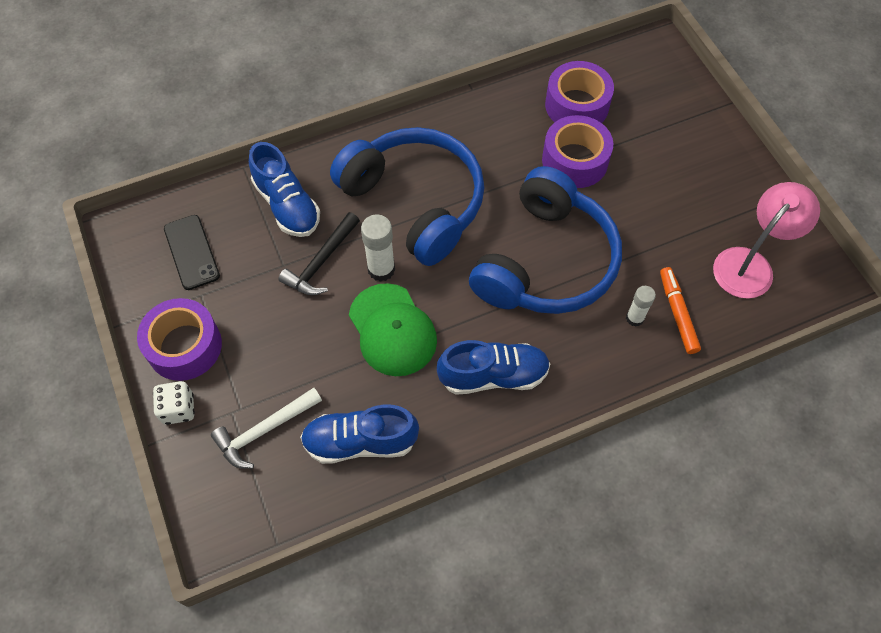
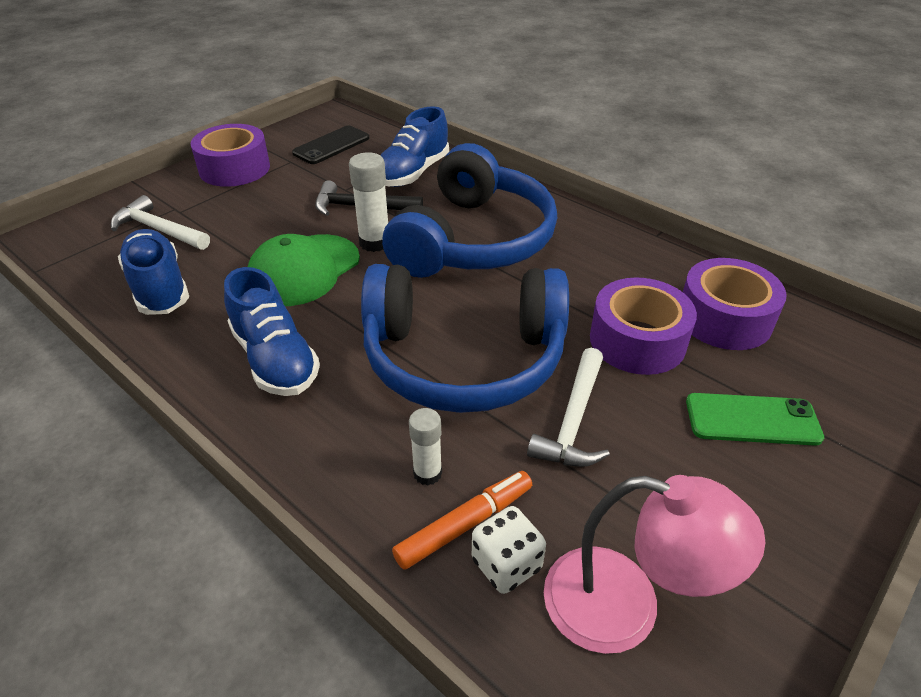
camera: 65 degrees right, 20 degrees down
(178, 409) = (170, 183): white dice -> white dice (506, 564)
(626, 227) = (573, 420): none -> white hammer
(661, 143) = (752, 419): none -> green phone

